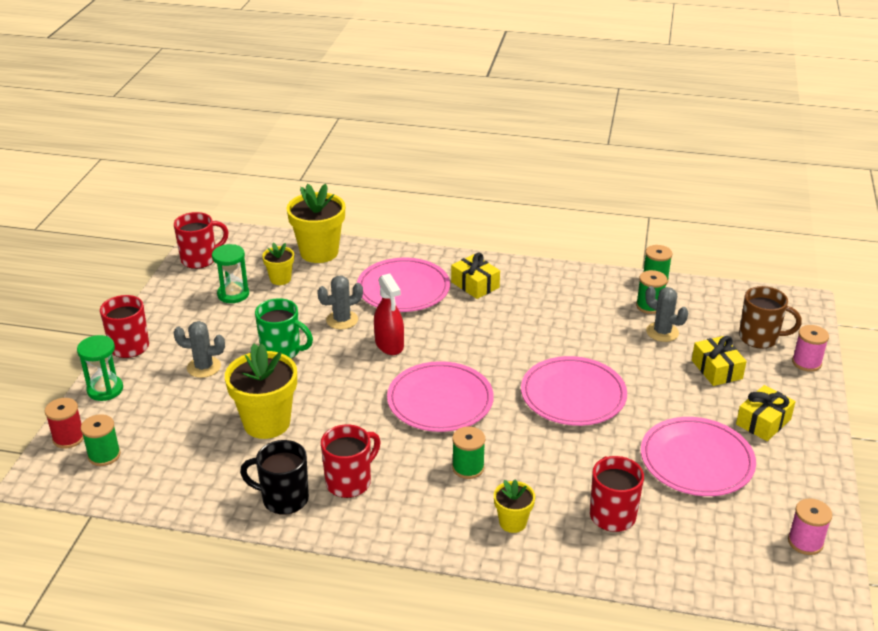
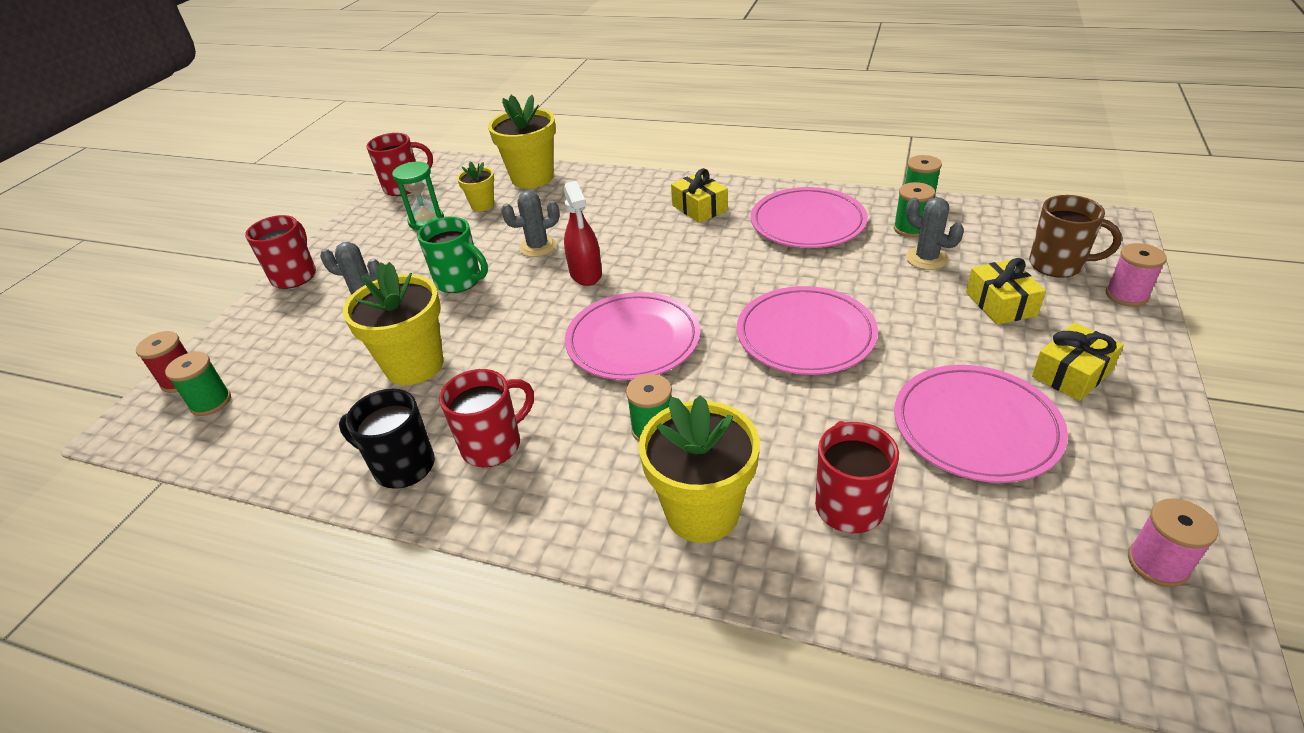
camera: 10 degrees right, 5 degrees up
(105, 389) = (247, 324): green hourglass -> none
(403, 289) = (616, 213): pink plate -> pink plate (807, 223)
(512, 522) = (702, 512): yellow flower pot -> yellow flower pot, size x1.88

